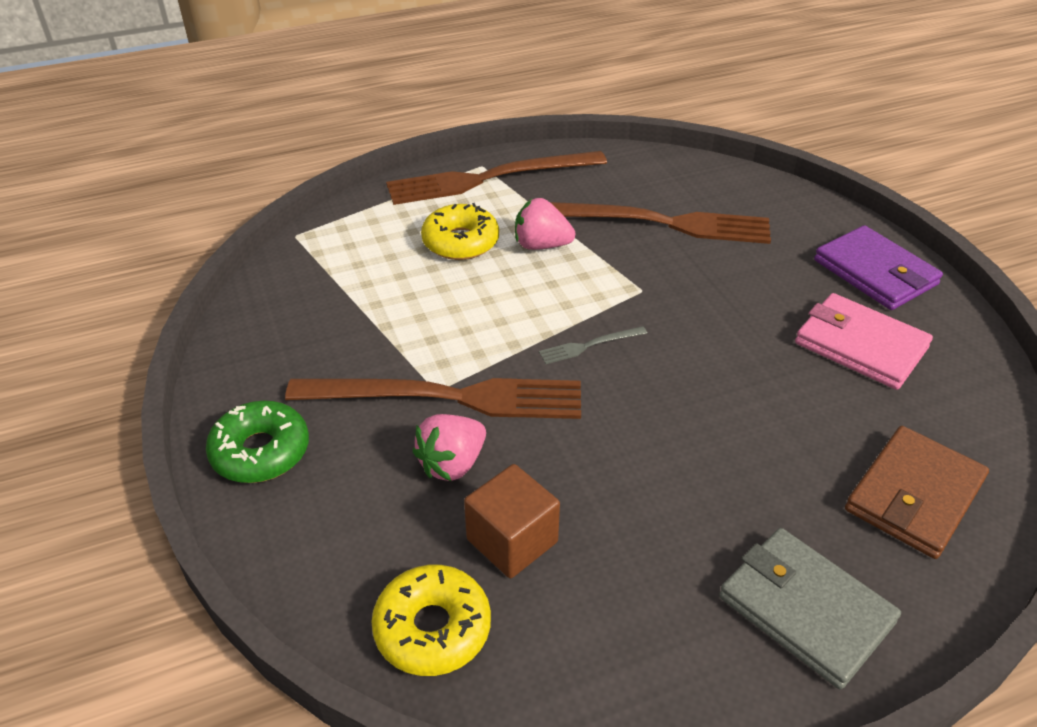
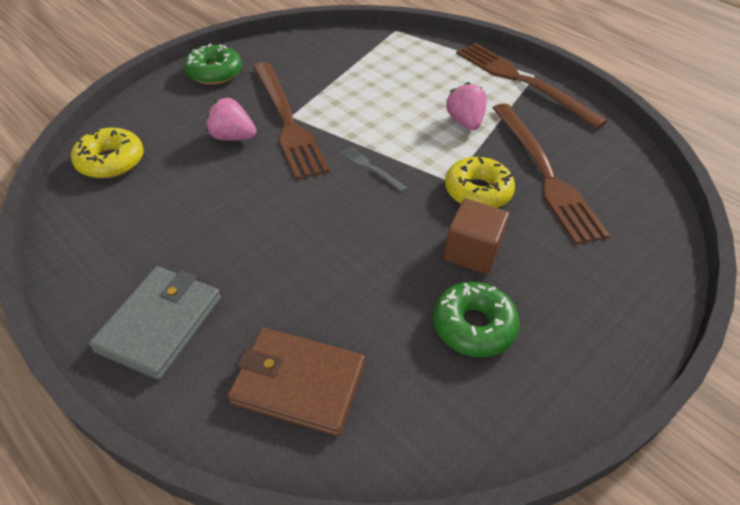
camera: 65 degrees right, 5 degrees up
(460, 242) = (439, 88): yellow donut -> yellow donut (477, 191)
(512, 540) = (180, 175): brown cube -> brown cube (471, 252)
(860, 345) = (473, 326): pink wallet -> green donut
(875, 272) = (593, 326): purple wallet -> none

